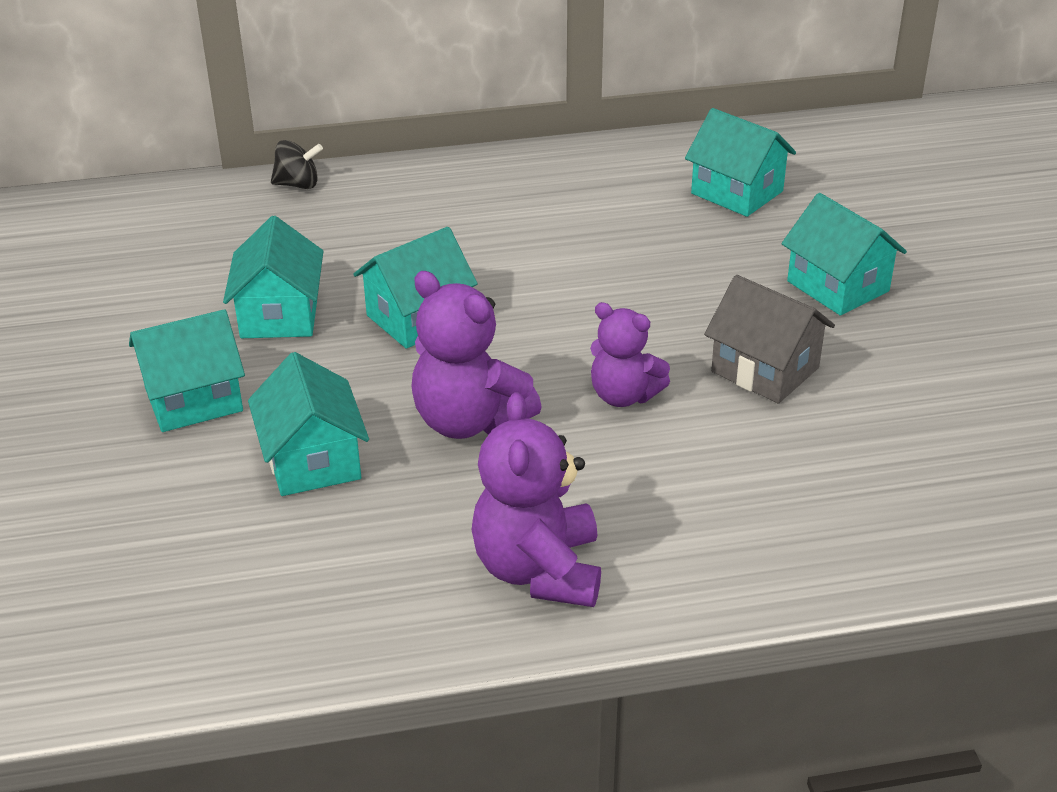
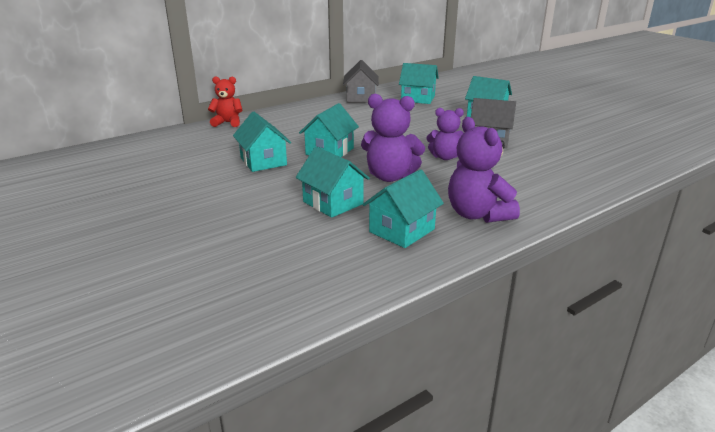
camera: 25 degrees left, 10 degrees down
(193, 399) = (250, 195): turquoise house -> turquoise house (402, 230)
(298, 184) = (228, 123): black spinning top -> red teddy bear
(614, 164) = (360, 98): none -> grey house

